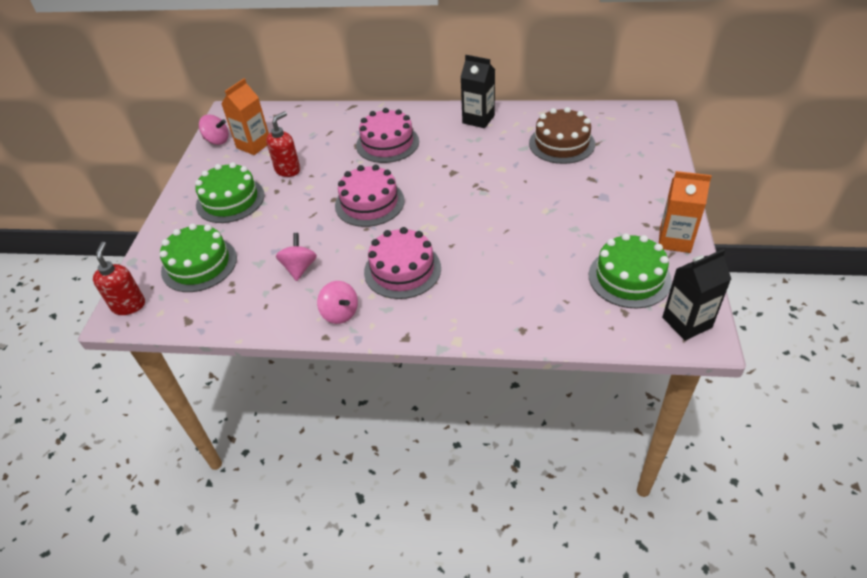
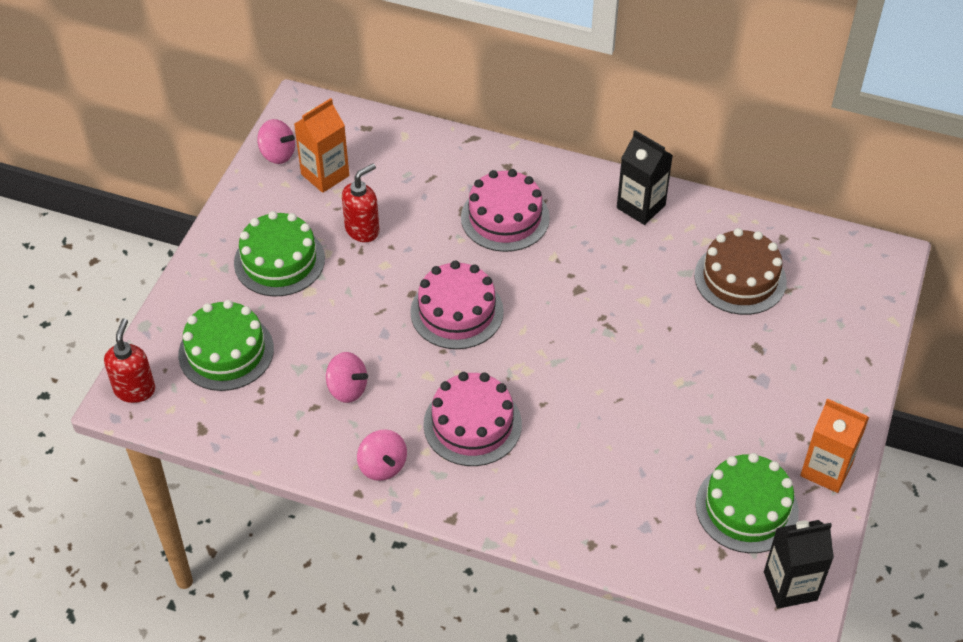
camera: 10 degrees right, 5 degrees up
(299, 268) = (347, 389): pink spinning top -> pink spinning top turned 105 degrees clockwise

